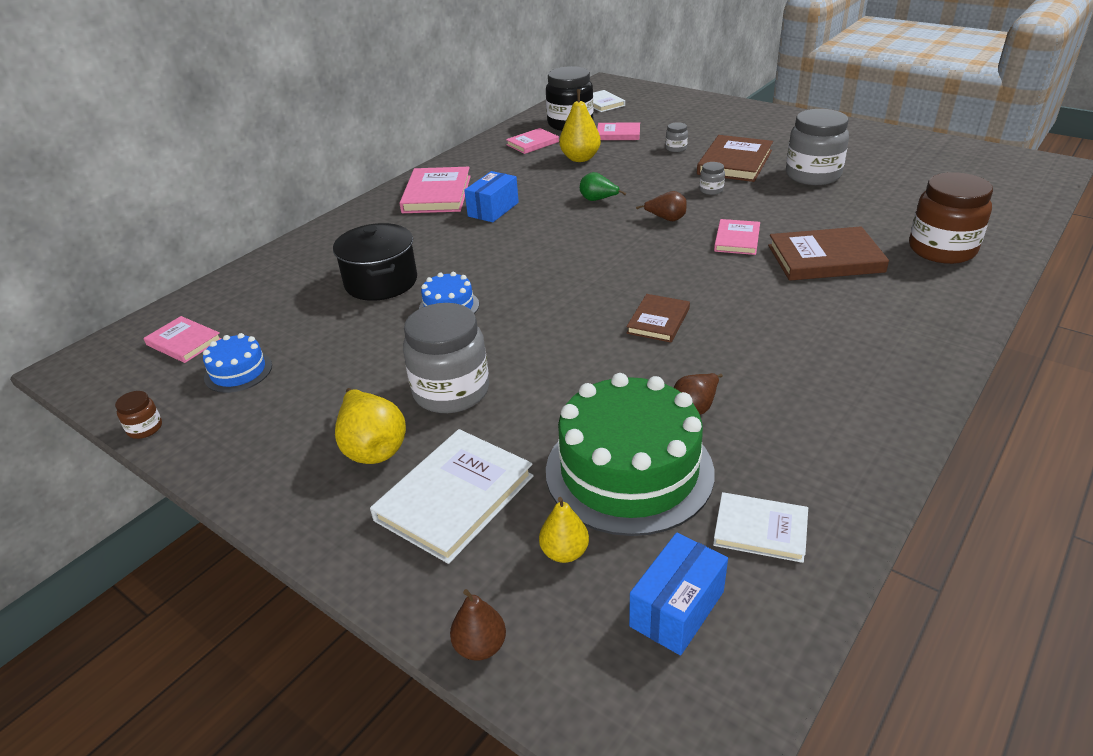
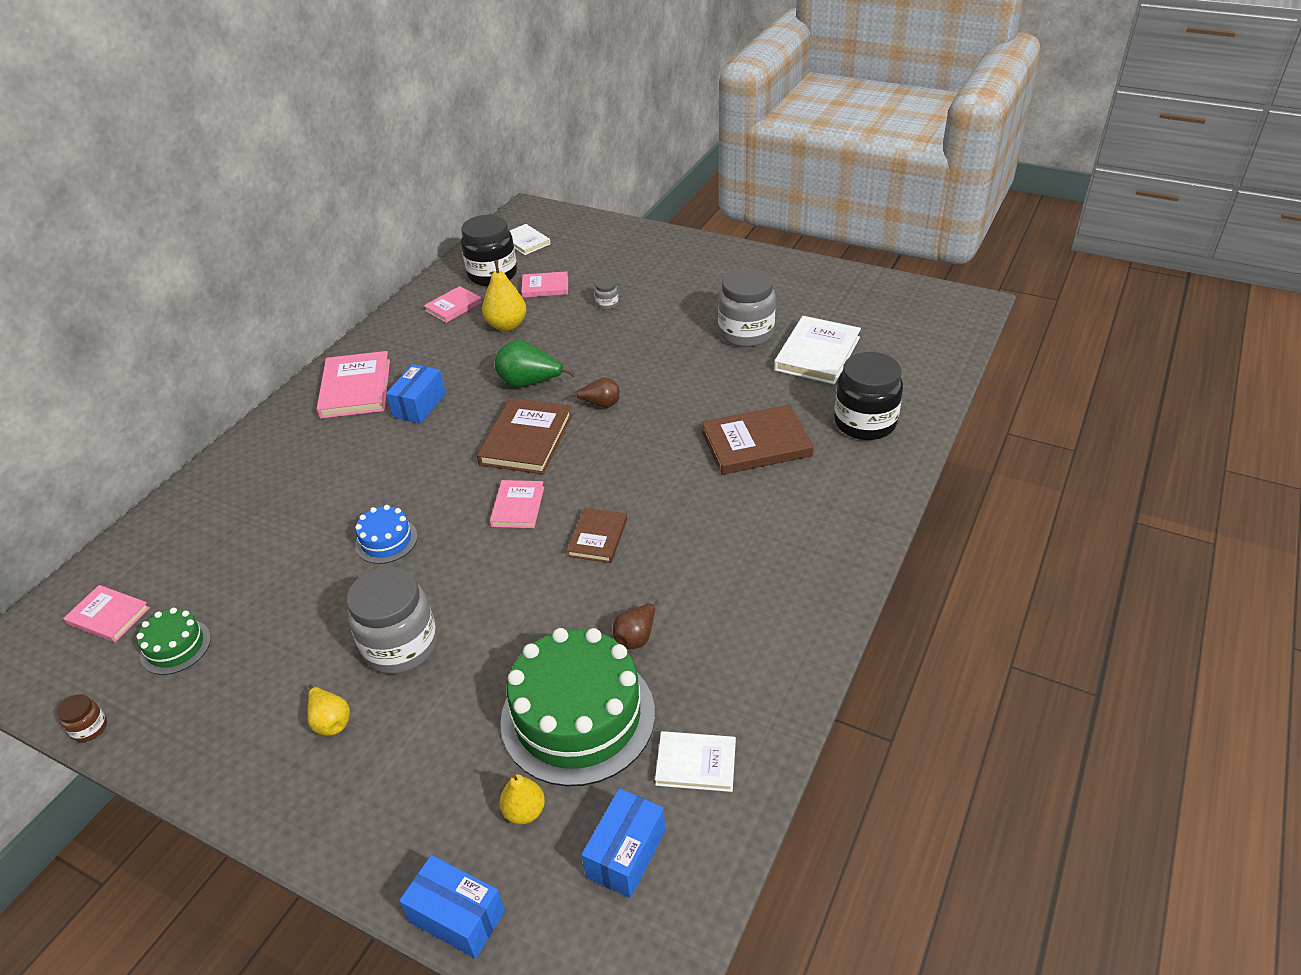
camera: 10 degrees left, 5 degrees up
(238, 371) = (176, 647): blue cake -> green cake
(373, 447) = (331, 721): yellow pear -> yellow pear, size x0.62
(381, 282) = (310, 515): black pot -> none
(454, 498) = (417, 767): white book -> white book (817, 353)
(480, 646) = (457, 916): brown pear -> blue box
(598, 200) = (529, 383): green pear -> green pear, size x1.61
(711, 190) = (645, 361): grey jar -> none
(734, 162) = (668, 320): brown book -> brown book (526, 439)
(737, 240) = (671, 426): pink book -> pink book (518, 506)
(942, 249) = (865, 422): brown jar -> black jar

